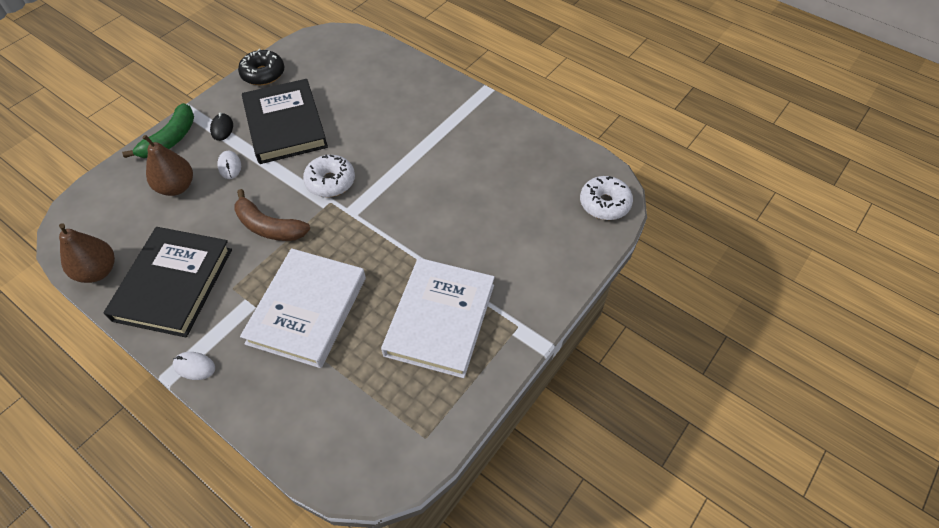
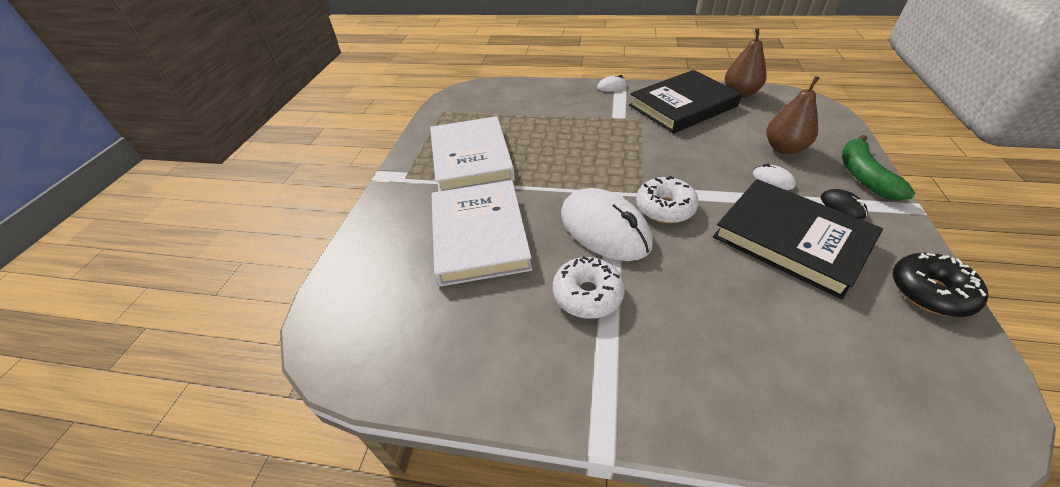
camera: 155 degrees right, 10 degrees down
(173, 284) = (682, 106): black book -> black book turned 75 degrees clockwise
(269, 227) = (668, 156): brown banana -> none
(307, 310) = (575, 128): white book -> white book (479, 235)
(388, 186) = (604, 229): none -> white mouse
(604, 204) = (338, 318): white donut -> white donut (587, 294)

